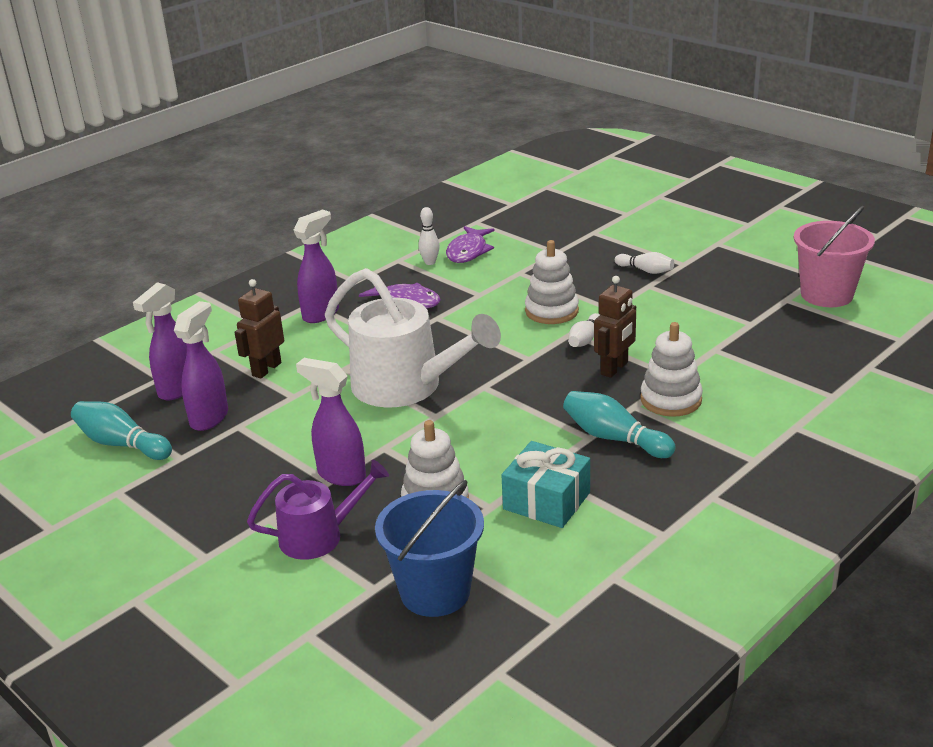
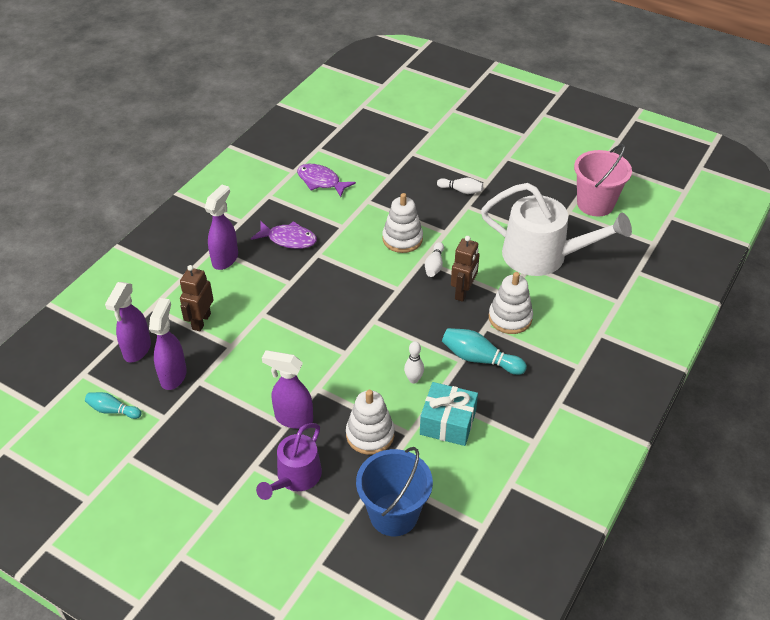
camera: 15 degrees left, 15 degrees up
(121, 444) = (113, 410): turquoise bowling pin -> turquoise bowling pin, size x0.63
(319, 536) = (295, 477): purple watering can -> purple watering can turned 150 degrees clockwise
(406, 386) = (315, 326): white watering can -> white watering can (543, 256)
(430, 262) = (294, 196): white bowling pin -> white bowling pin (413, 379)
(468, 251) = (321, 181): purple fish -> purple fish turned 120 degrees clockwise

